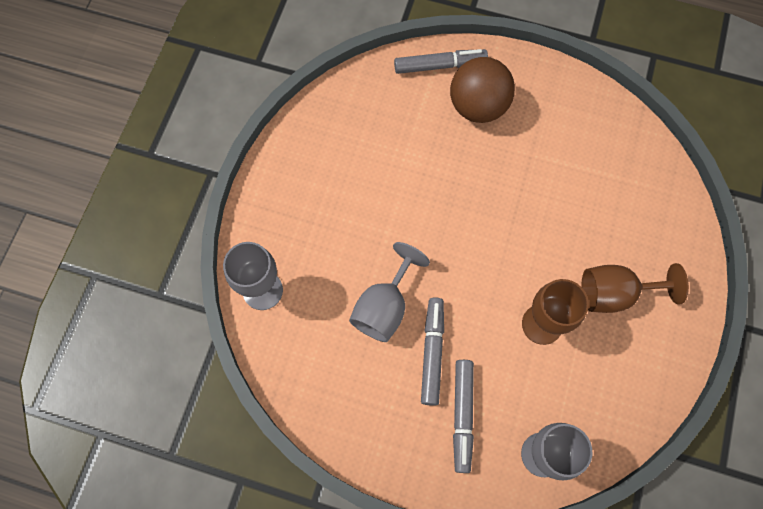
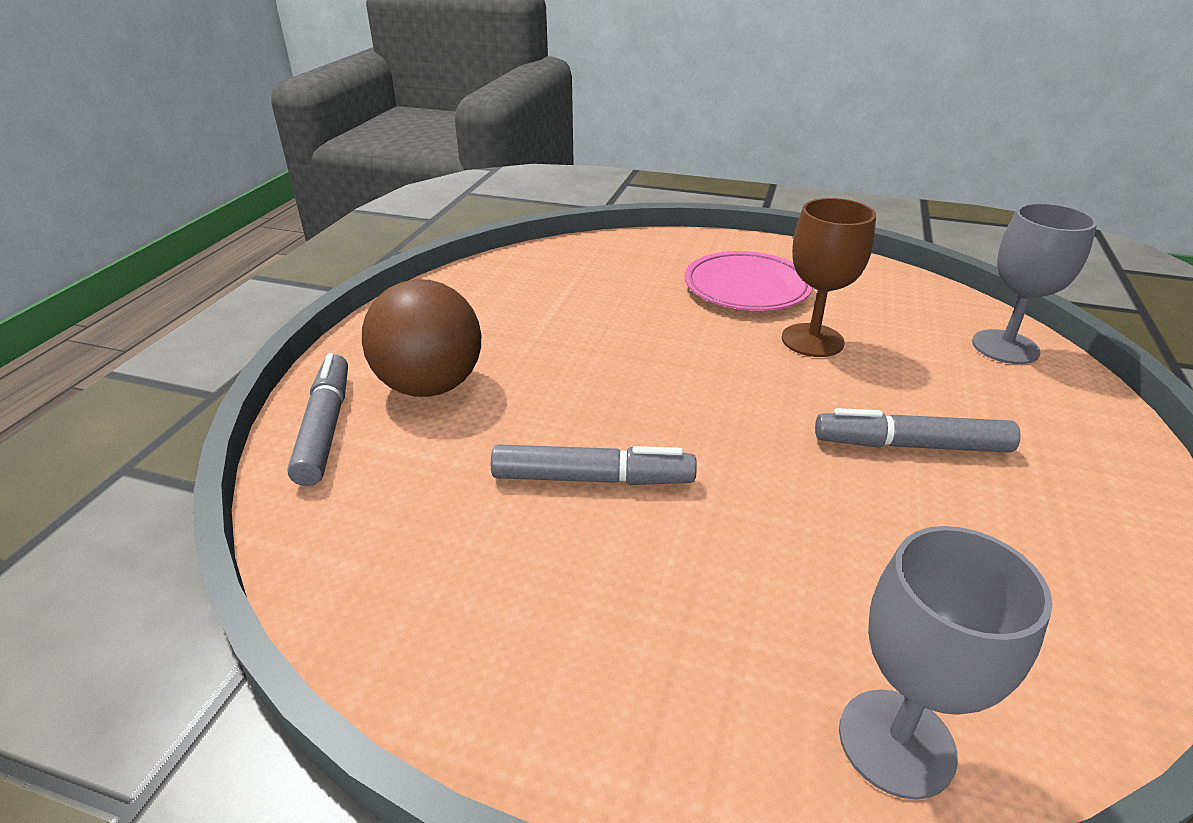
camera: 90 degrees left, 35 degrees down
(384, 307) = (851, 505): grey goblet -> none
(462, 416) = (1000, 415): grey marker -> grey marker (593, 478)
(614, 293) = (746, 288): brown goblet -> pink plate

